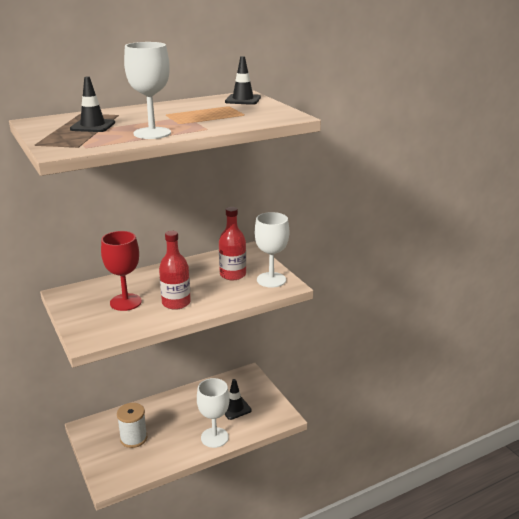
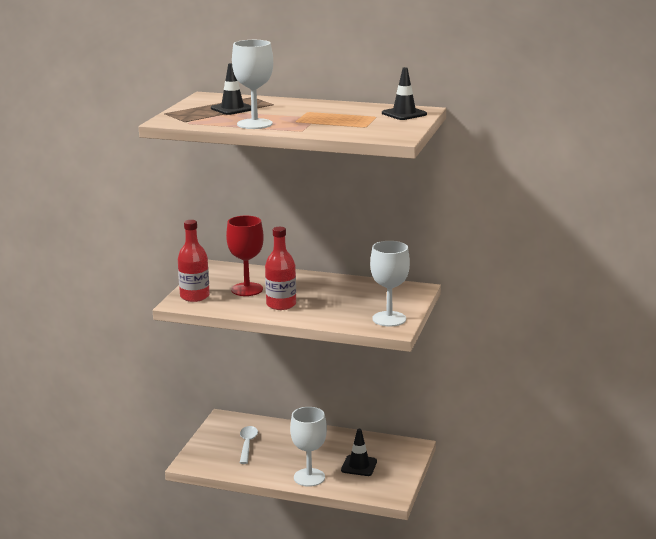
camera: 45 degrees right, 5 degrees down
(133, 438) = (247, 444): white spool -> white spoon
(233, 275) = (364, 302): red bottle -> red bottle (194, 296)

